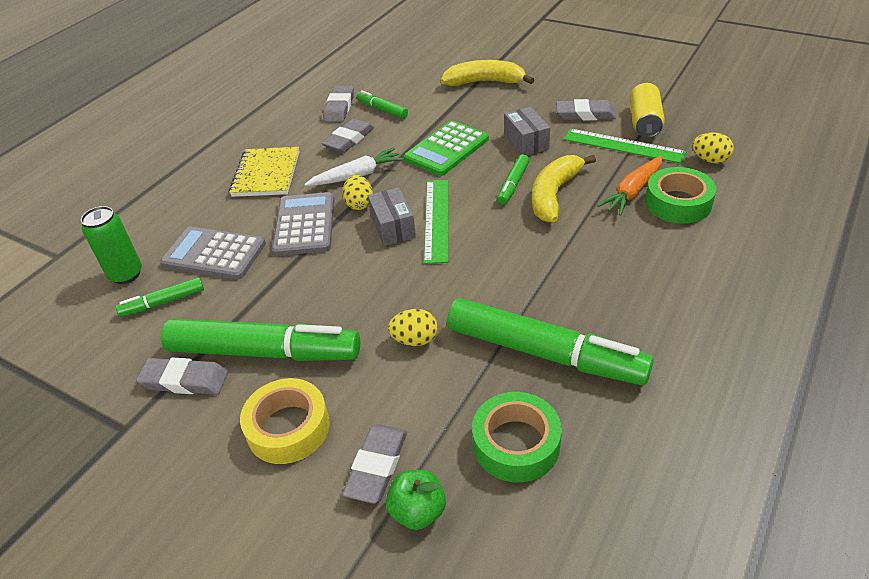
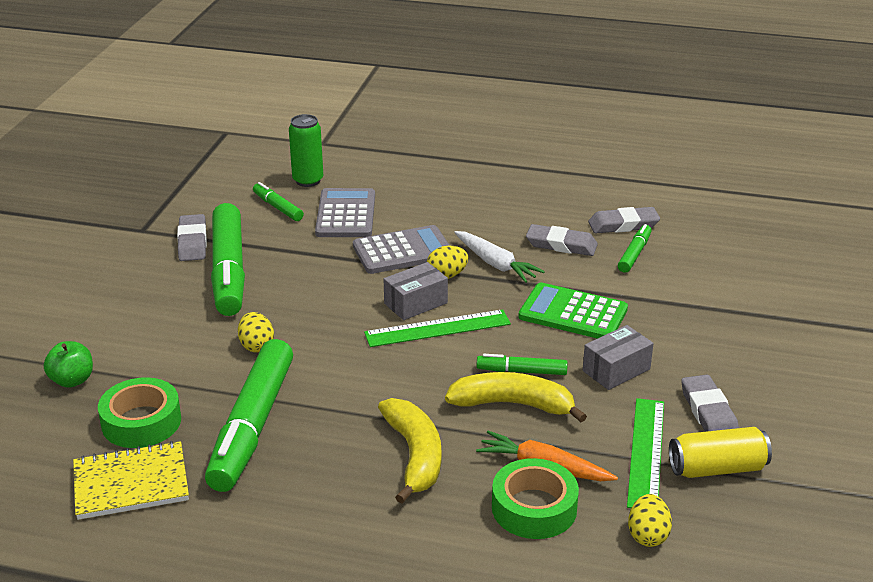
camera: 70 degrees right, 10 degrees down
(266, 174) = (476, 210): yellow notebook -> yellow notebook (131, 483)
(288, 428) = (149, 302): yellow tape -> none
(376, 466) = (114, 352): grey eraser -> none
(485, 82) = (744, 318): yellow banana -> yellow banana (414, 456)

